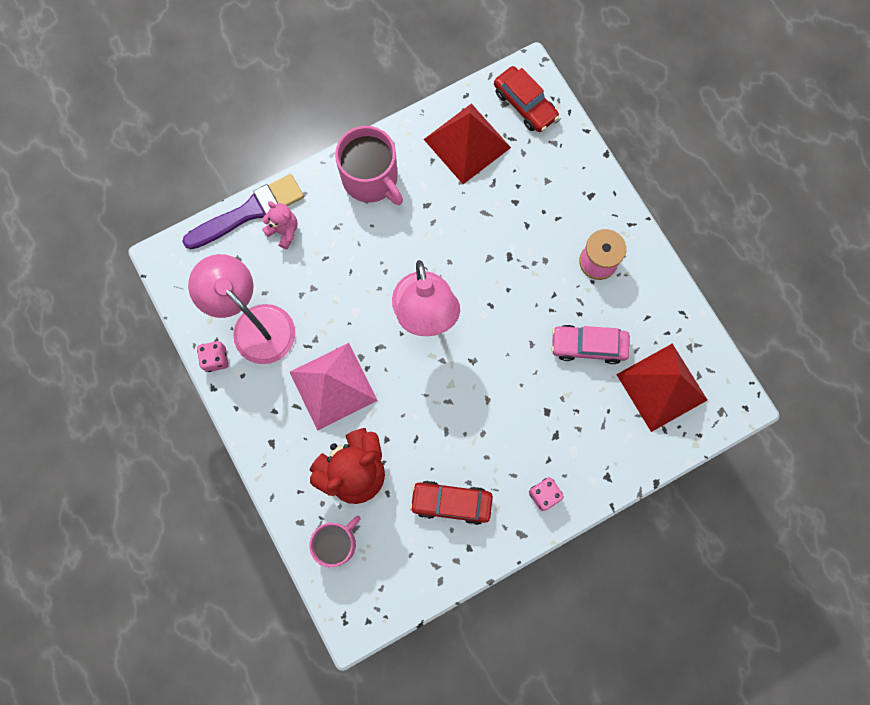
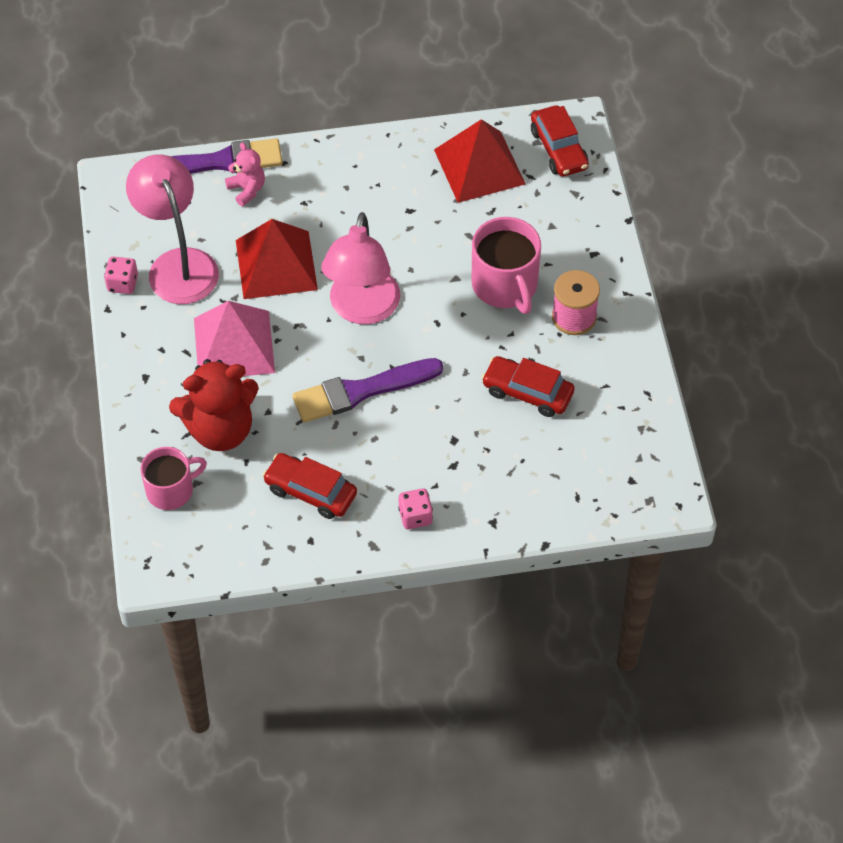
camera: 20 degrees right, 20 degrees down
(371, 179) = (361, 169): pink mug -> pink mug (505, 285)
(454, 392) = (361, 391): none -> purple brush
(588, 346) = (527, 392): pink car -> red car
(661, 387) = (592, 456): red pyramid -> red pyramid (276, 264)

